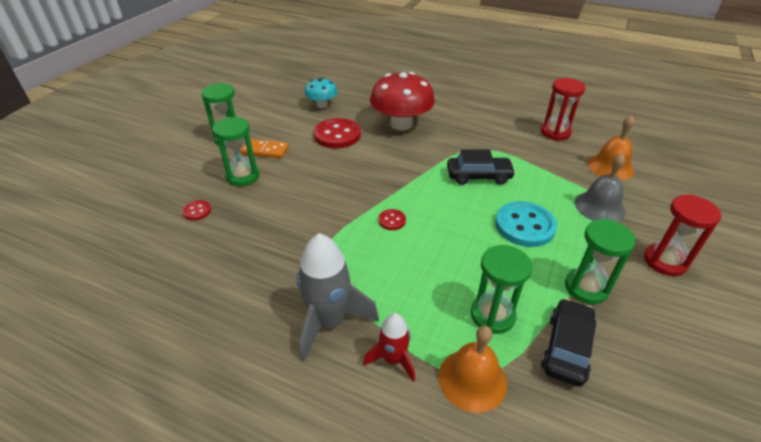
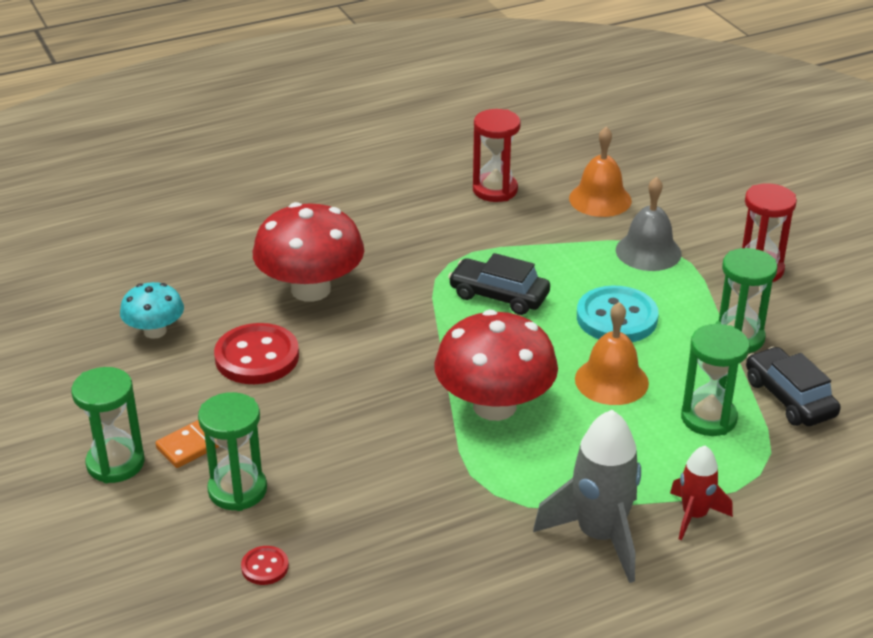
camera: 50 degrees left, 5 degrees down
(392, 220) = (494, 406): red button -> red mushroom
(472, 379) = (766, 477): orange bell -> orange bell (611, 381)
(478, 176) = (499, 295): black car -> black car turned 105 degrees counterclockwise

